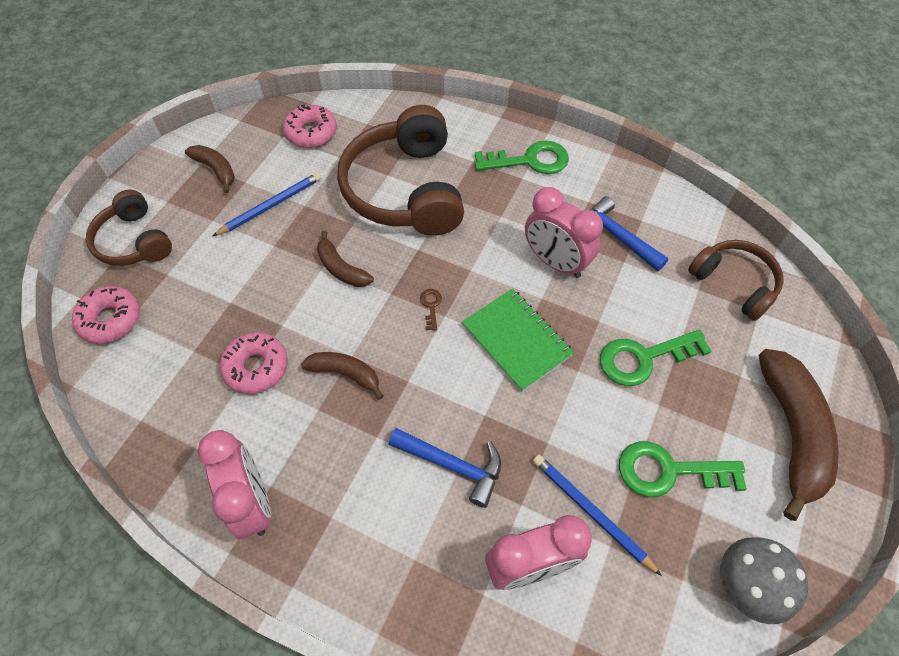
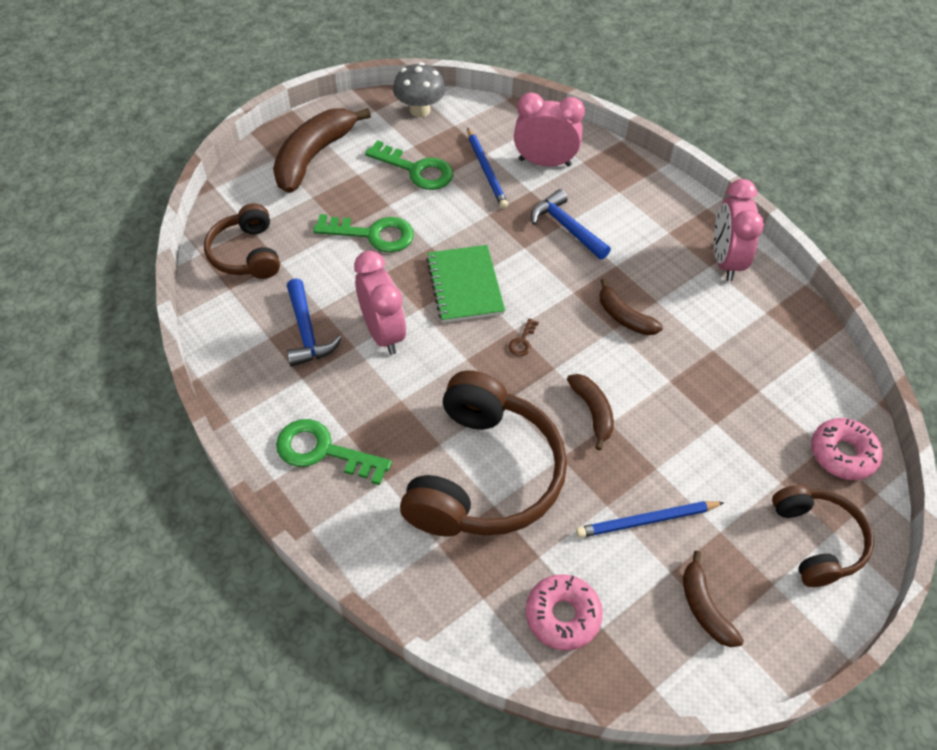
camera: 155 degrees left, 5 degrees down
(256, 367) = (702, 352): pink donut -> none

